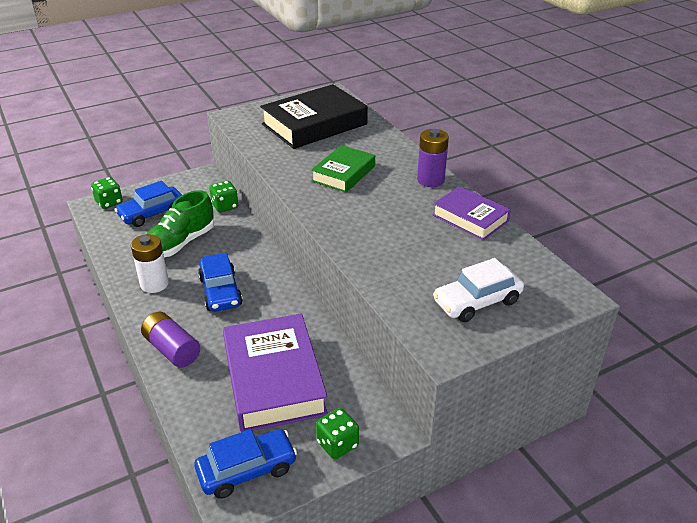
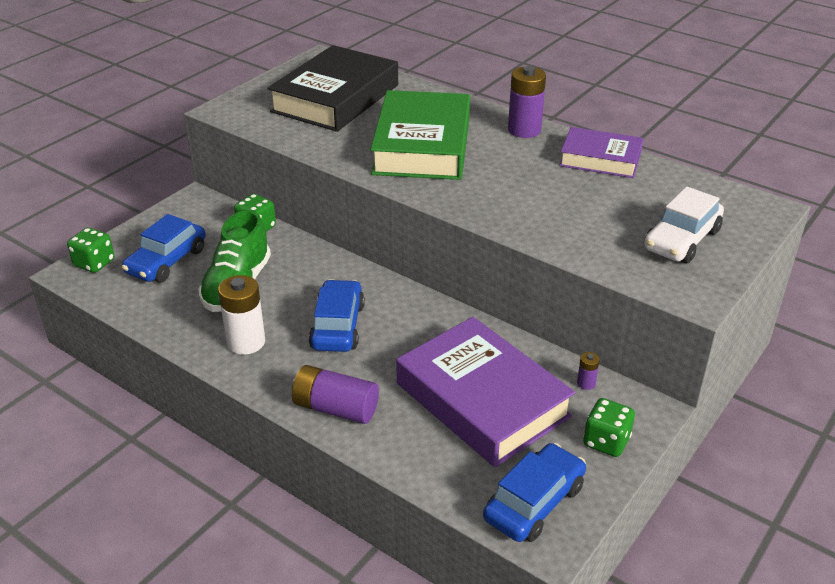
camera: 25 degrees left, 0 degrees up
(220, 291) = (337, 326): blue car -> blue car turned 135 degrees counterclockwise
(343, 173) = (422, 145): green book -> green book, size x1.70
(359, 393) = (586, 383): none -> purple battery

